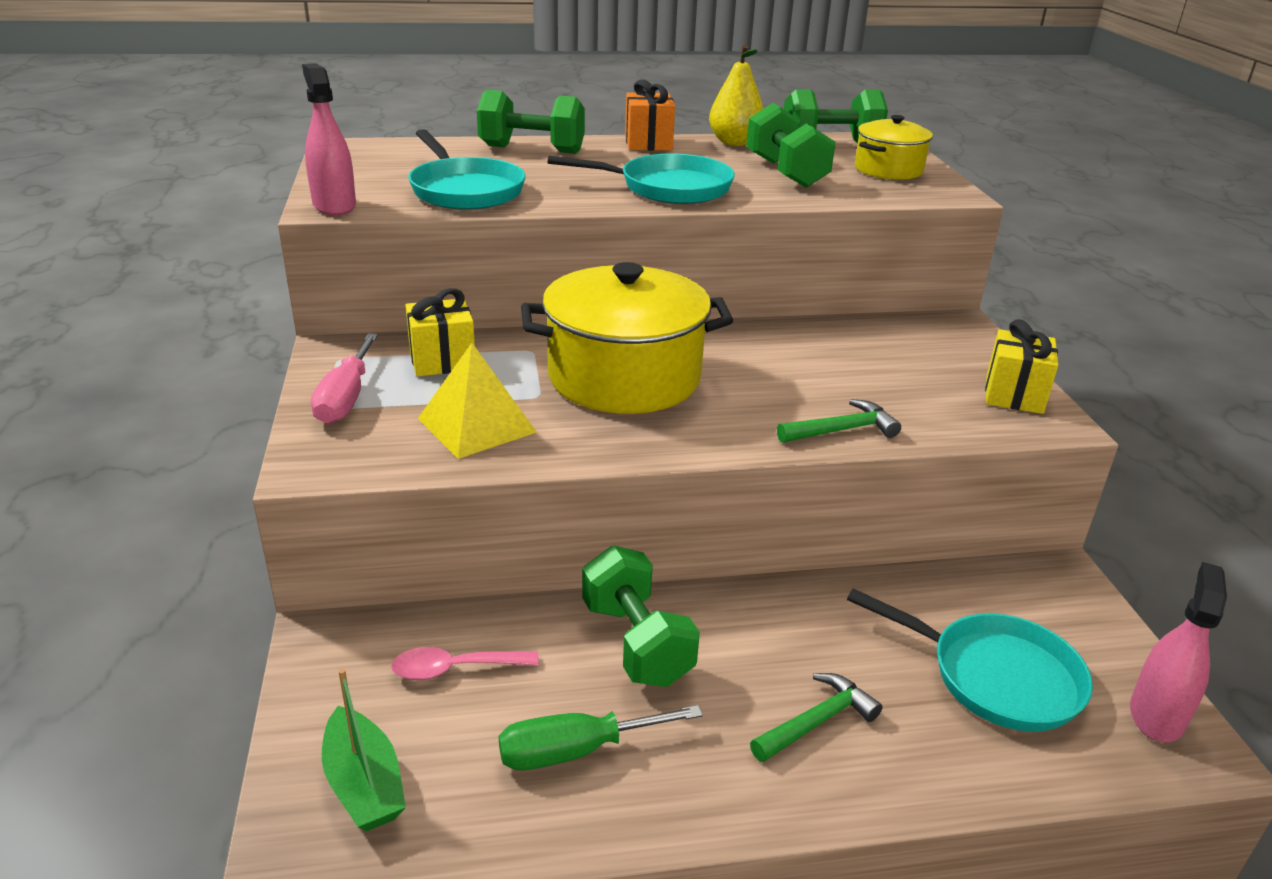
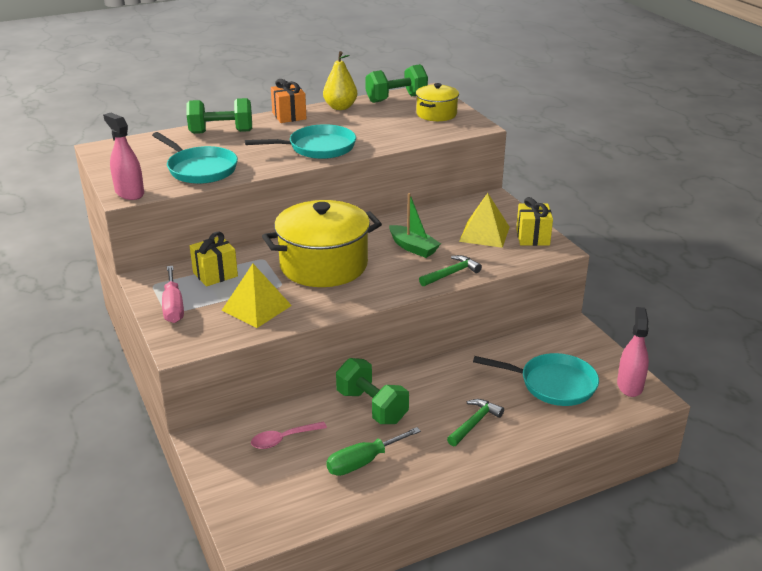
camera: 15 degrees left, 0 degrees up
(364, 784) = (265, 500): green boat -> green boat (413, 247)
(785, 172) = (379, 126): green dumbbell -> none
(925, 374) = (484, 234): none -> yellow pyramid

